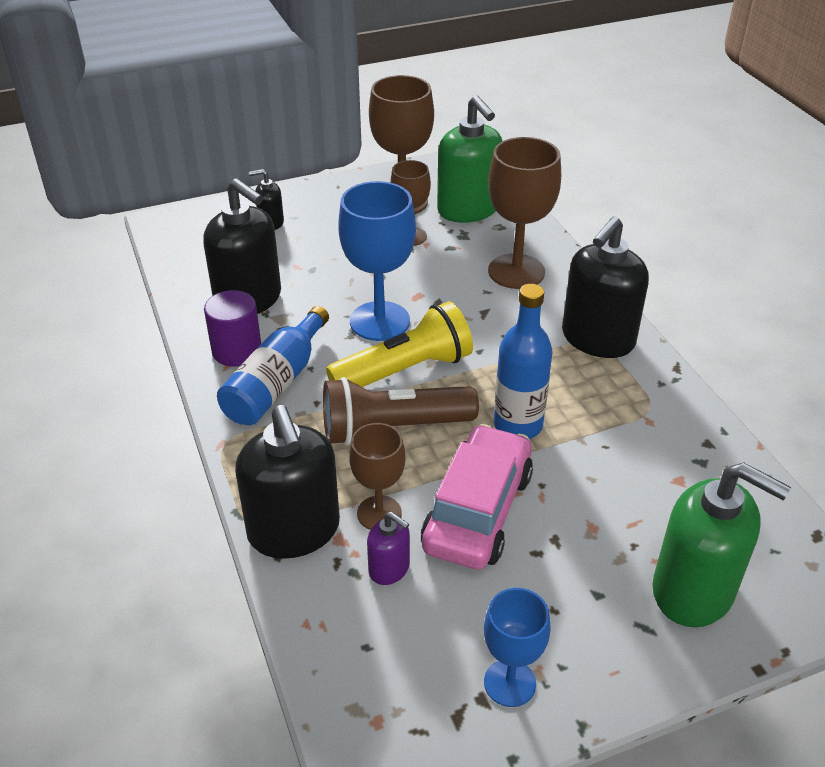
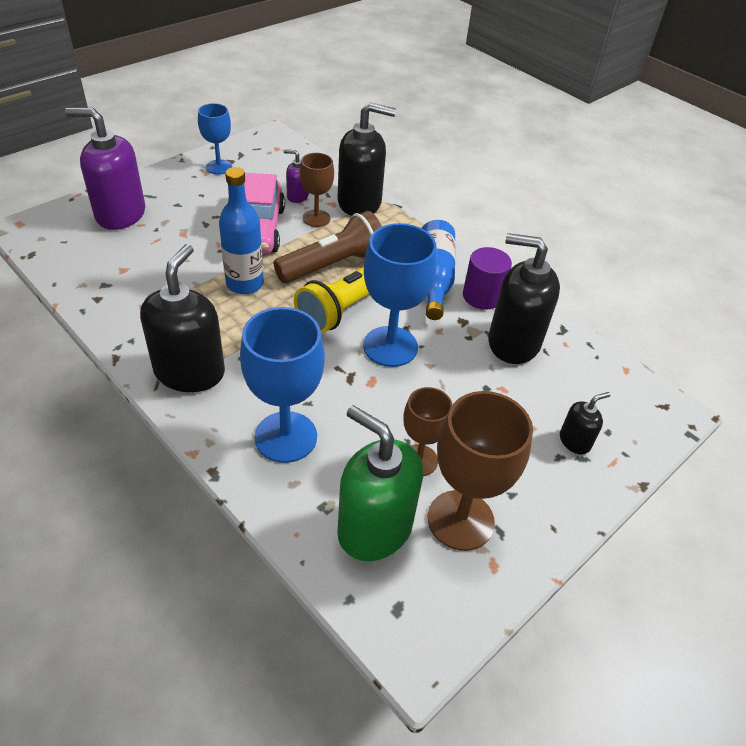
camera: 155 degrees right, 5 degrees up
(294, 531) = (359, 203): black soap dispenser -> black soap dispenser turned 135 degrees clockwise
(516, 271) = (286, 437): brown goblet -> blue goblet
(693, 591) = (120, 214): green soap dispenser -> purple soap dispenser

